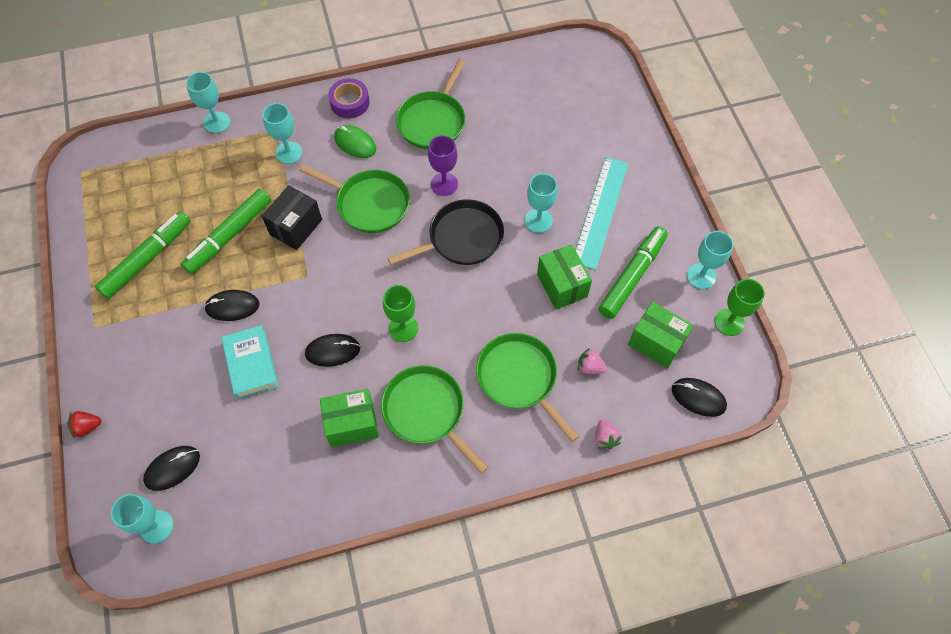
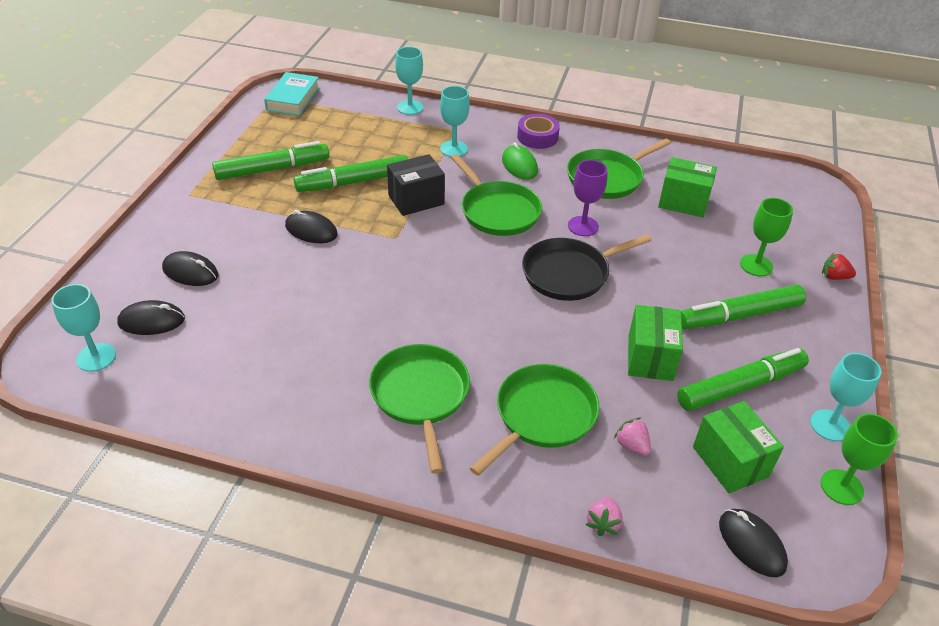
camera: 30 degrees right, 20 degrees down
(87, 427) = (116, 257): red strawberry -> red strawberry (834, 277)
(251, 364) = (289, 278): turquoise book -> turquoise book (293, 99)
(333, 351) = (370, 303): black mouse -> black mouse (190, 272)
(352, 424) = (338, 369): green box -> green box (683, 202)
(403, 328) = (453, 317): green goblet -> green goblet (756, 265)
(462, 238) = (569, 273): black pan -> black pan turned 150 degrees clockwise
(519, 378) = (542, 416): green pan -> green pan turned 45 degrees clockwise
(538, 221) = (662, 294): turquoise goblet -> none
(600, 212) = (739, 315): turquoise ruler -> green marker

